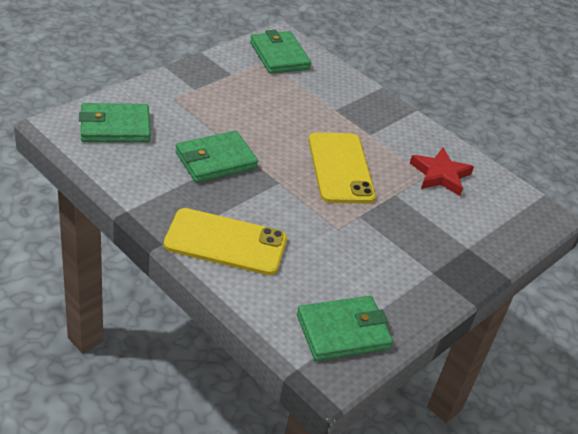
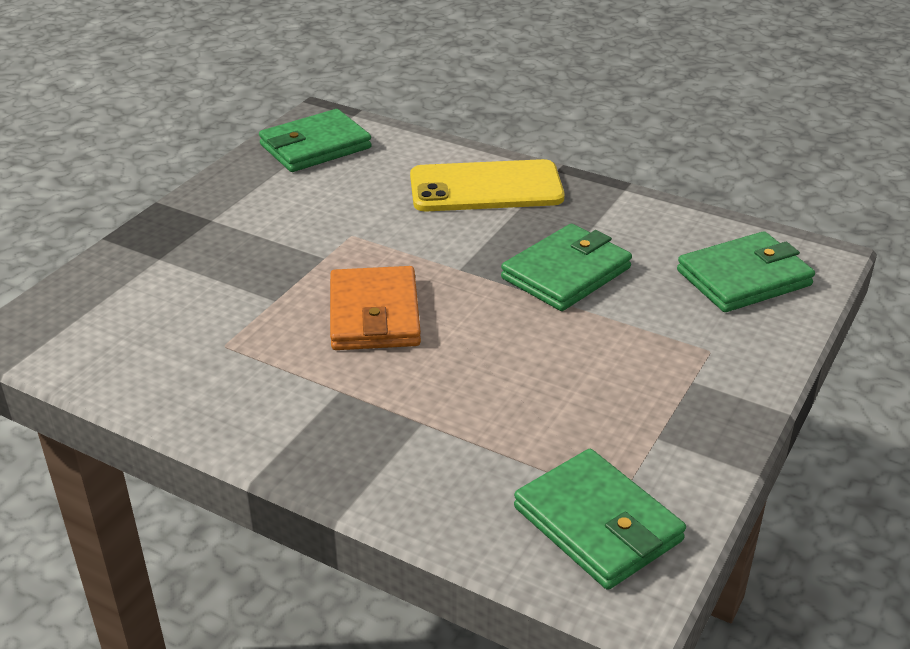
camera: 170 degrees right, 5 degrees down
(340, 168) = (374, 314): yellow phone -> orange wallet
(440, 175) = (200, 351): red star -> none

